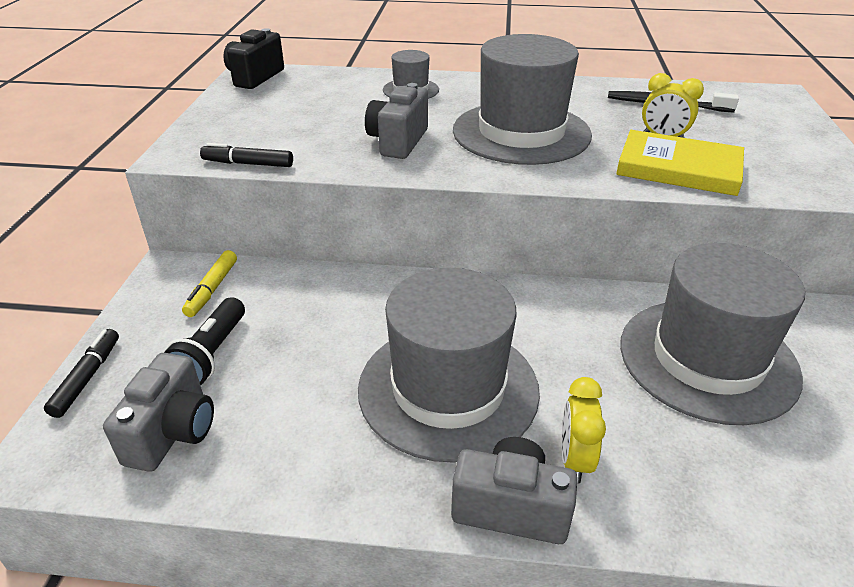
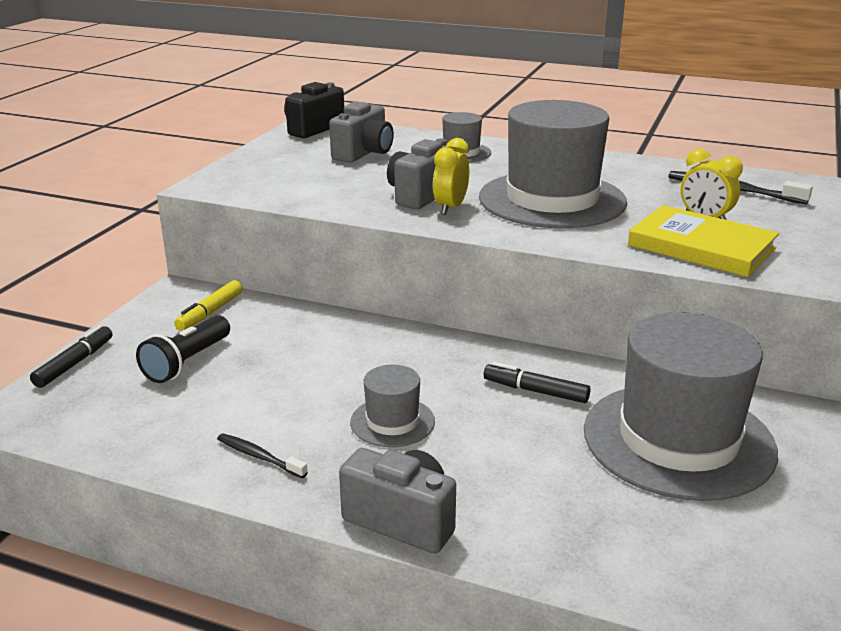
camera: 15 degrees right, 10 degrees down
(173, 432) = (129, 414): grey camera -> grey camera (364, 153)
(248, 164) = (268, 198): black marker -> black marker (535, 391)
(334, 459) = (259, 457): none -> black toothbrush
(448, 389) = (392, 422): grey hat -> grey hat, size x0.46
(575, 460) = (486, 496): yellow clock -> yellow clock (450, 208)

